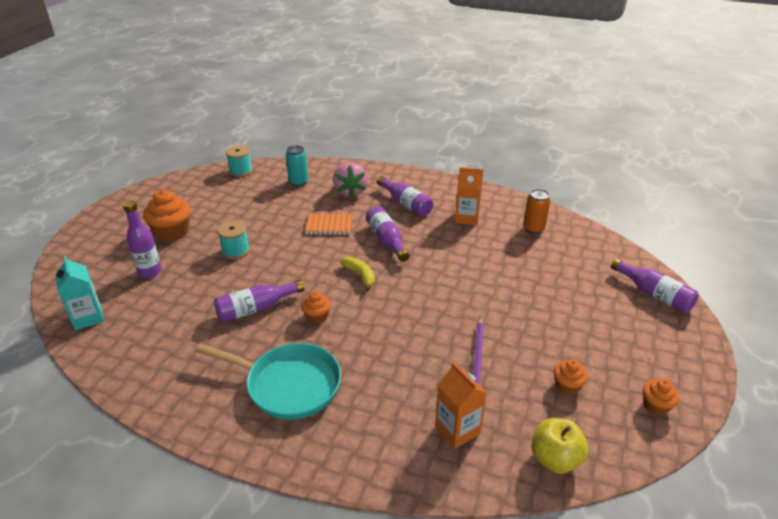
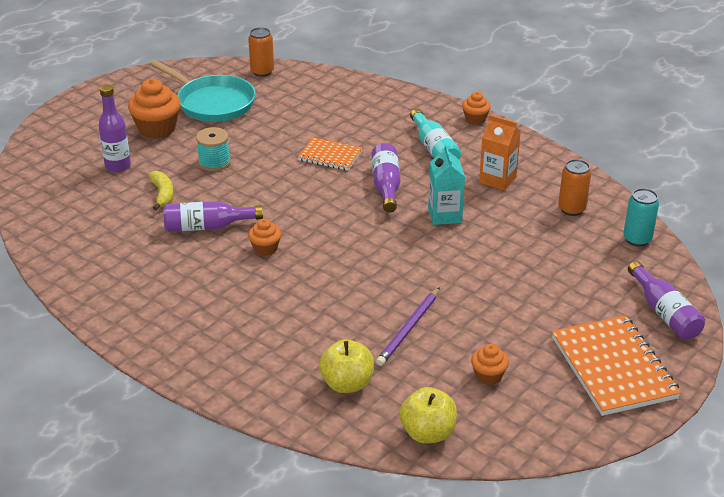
camera: 20 degrees right, 0 degrees up
(88, 317) = (43, 198): turquoise carton -> turquoise carton (445, 215)
(241, 171) = (262, 72): turquoise spool -> orange can
(288, 384) = (204, 304): turquoise pan -> turquoise pan (212, 103)
(298, 182) = (322, 98): turquoise can -> turquoise can (637, 239)
(350, 191) = (376, 121): pink strawberry -> none
(360, 276) = (334, 217): yellow banana -> yellow banana (162, 194)
(406, 204) = (434, 148): purple bottle -> turquoise bottle
(457, 429) = (347, 384): orange carton -> yellow apple
(653, 351) = (613, 368): none -> orange notebook
(655, 406) = (571, 417): orange cupcake -> orange cupcake (475, 119)

